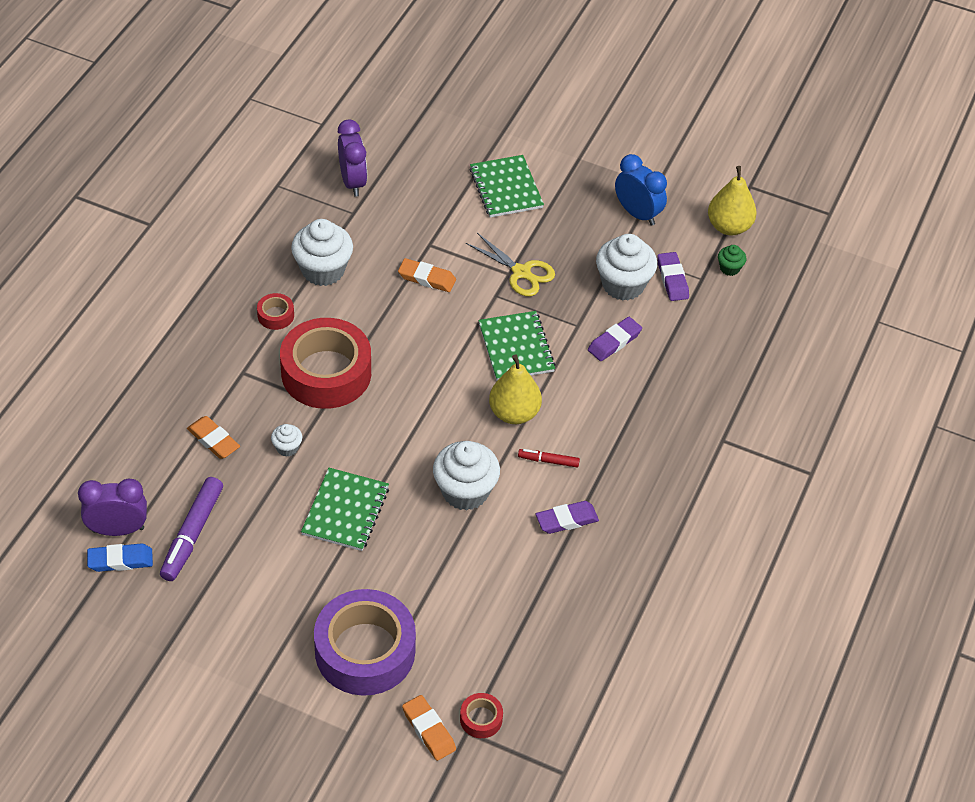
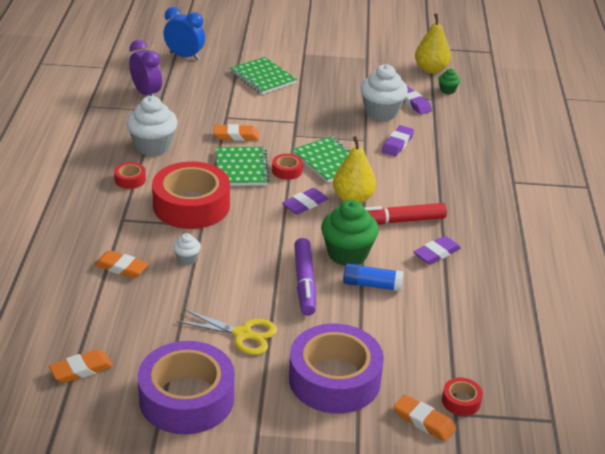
camera: 20 degrees left, 15 degrees down
(118, 529) = (68, 348): purple clock -> none
(120, 560) = (81, 369): blue eraser -> orange eraser
(192, 534) = (137, 335): purple marker -> purple marker (304, 283)
(207, 627) = (187, 398): none -> purple tape
(345, 511) = (260, 288): green notebook -> green notebook (241, 168)
(454, 406) = (305, 204): none -> purple eraser
(459, 349) = (287, 171): none -> red tape
(465, 491) = (347, 254): white cupcake -> green cupcake
(469, 542) = (372, 285): none -> blue glue stick
(521, 272) = (304, 119): yellow scissors -> yellow scissors (242, 334)
(548, 461) = (398, 221): red marker -> red marker, size x1.90
(637, 214) = (364, 74): blue clock -> blue clock (184, 56)

